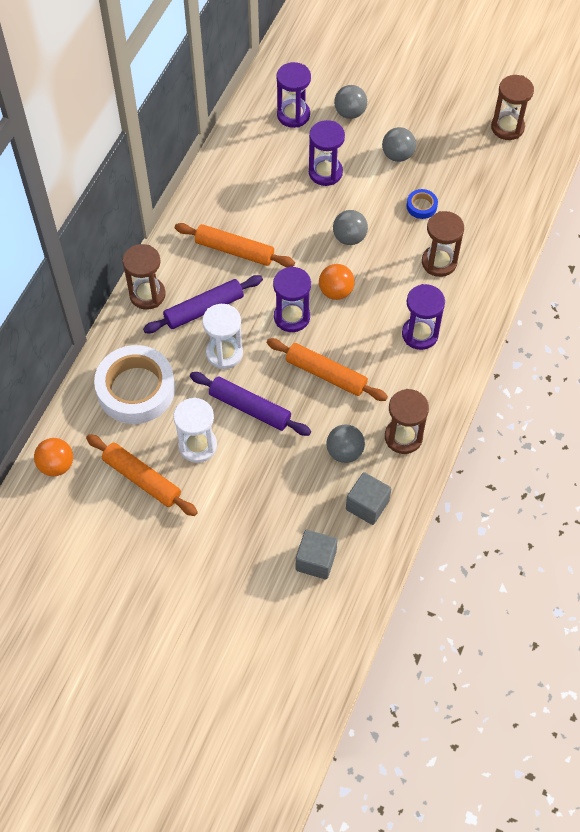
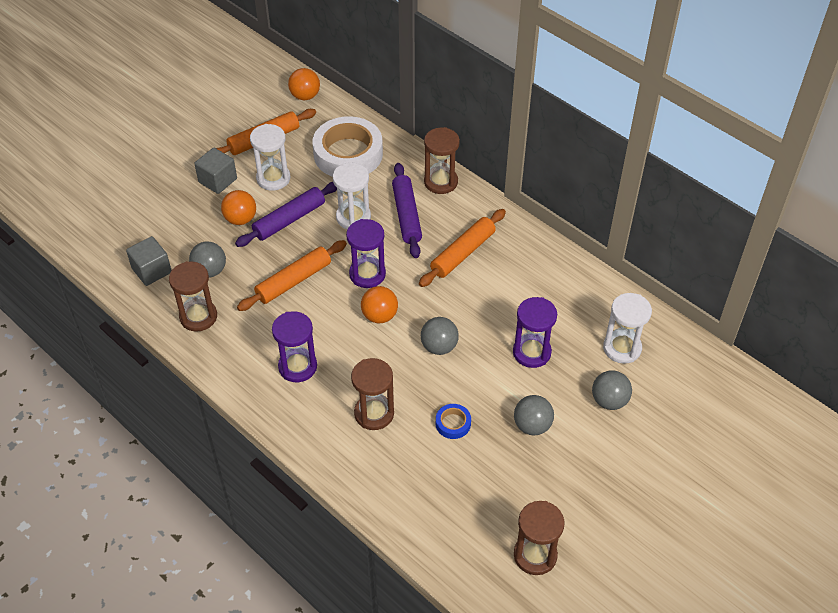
camera: 110 degrees right, 10 degrees down
(266, 453) = (240, 219): none -> orange ball
(293, 115) = (622, 348): purple hourglass -> white hourglass
(316, 560) = (127, 223): grey cube -> grey cube (218, 180)

